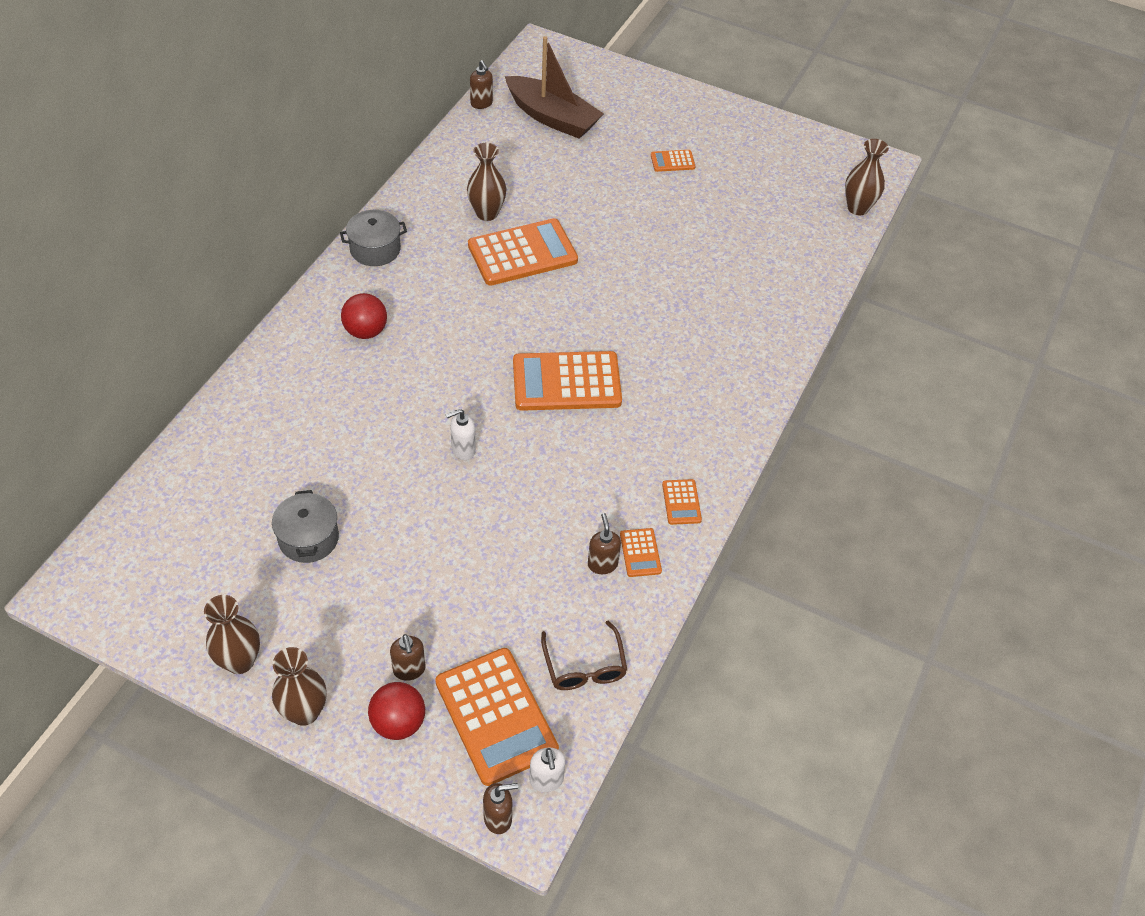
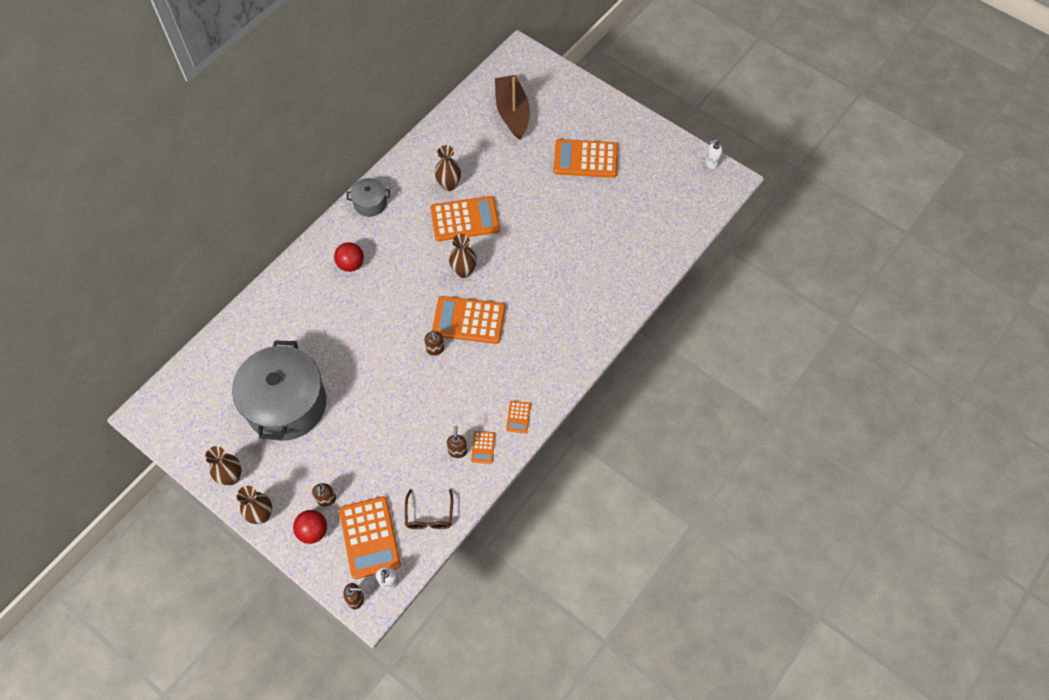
camera: 15 degrees right, 10 degrees up
(308, 538) = (286, 404): grey pot -> grey pot, size x2.21
(463, 450) = (392, 359): white soap dispenser -> white soap dispenser (711, 163)
(481, 104) = (467, 95): brown soap dispenser -> brown soap dispenser (435, 349)
(552, 117) = (512, 113): brown boat -> brown boat turned 150 degrees counterclockwise
(672, 161) = (585, 159): orange calculator -> orange calculator, size x2.19
(857, 208) = (703, 214): brown vase -> brown vase (464, 271)

